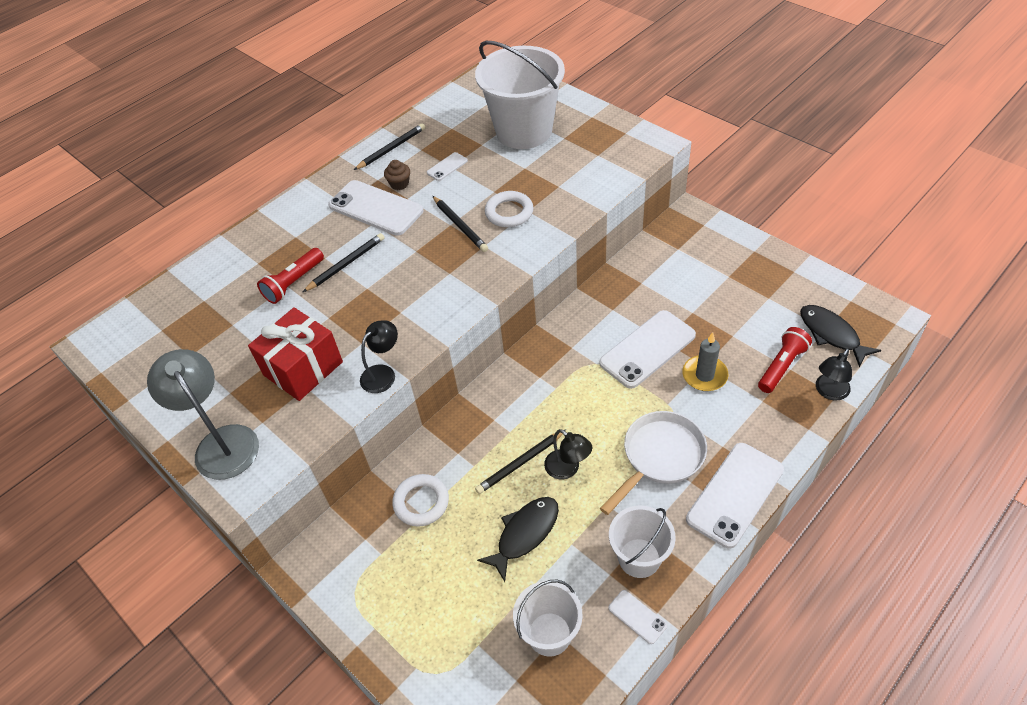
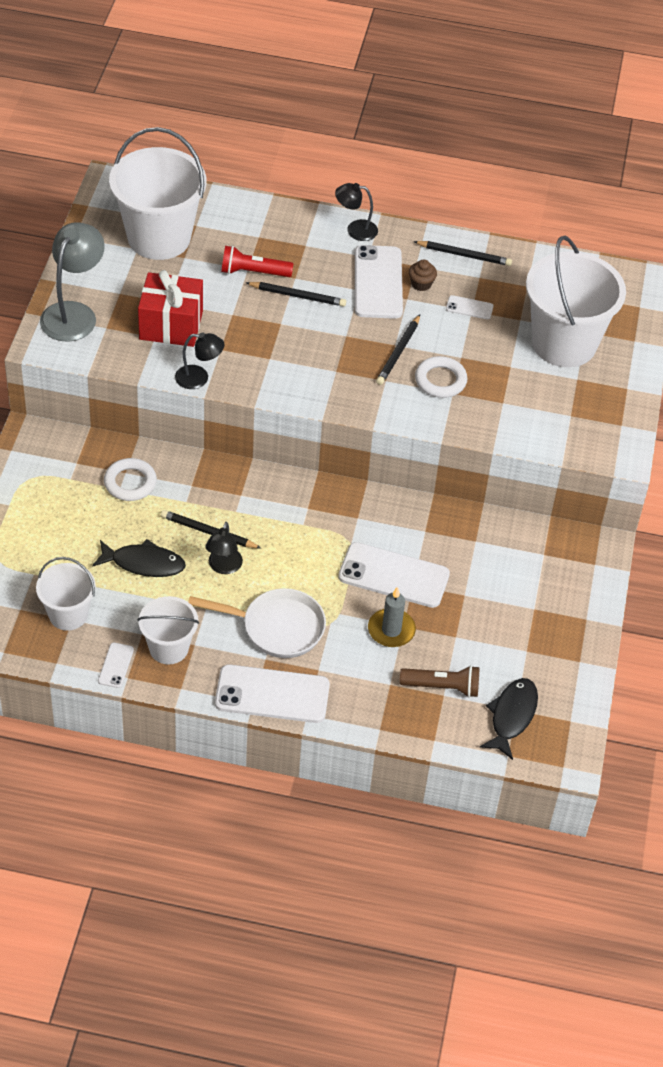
camera: 50 degrees right, 0 degrees up
(192, 333) = (159, 238): none -> white bucket
(781, 366) = (442, 687): red flashlight -> brown flashlight
(829, 392) = (435, 733): black lamp -> black lamp (355, 230)

